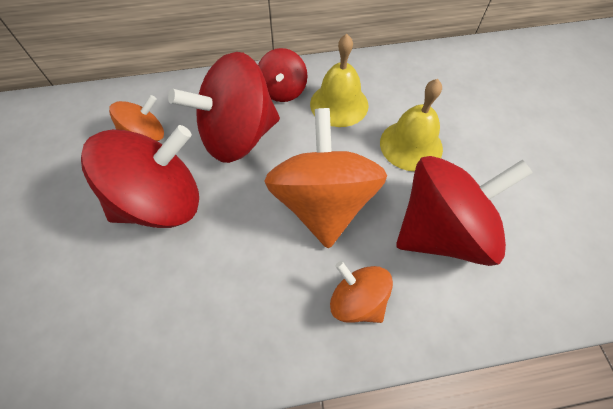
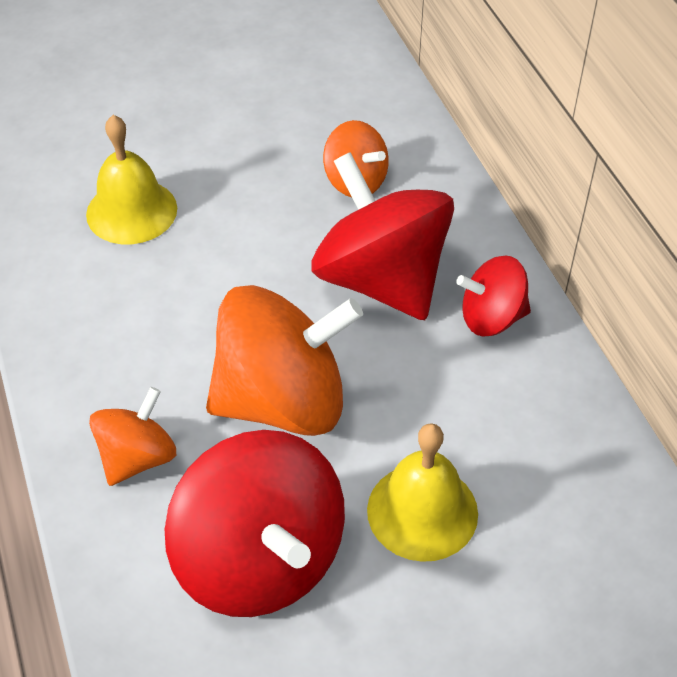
camera: 80 degrees right, 10 degrees down
(161, 202) = (253, 226): red spinning top -> none
(339, 104) = (485, 398): yellow bell -> yellow bell (131, 211)

